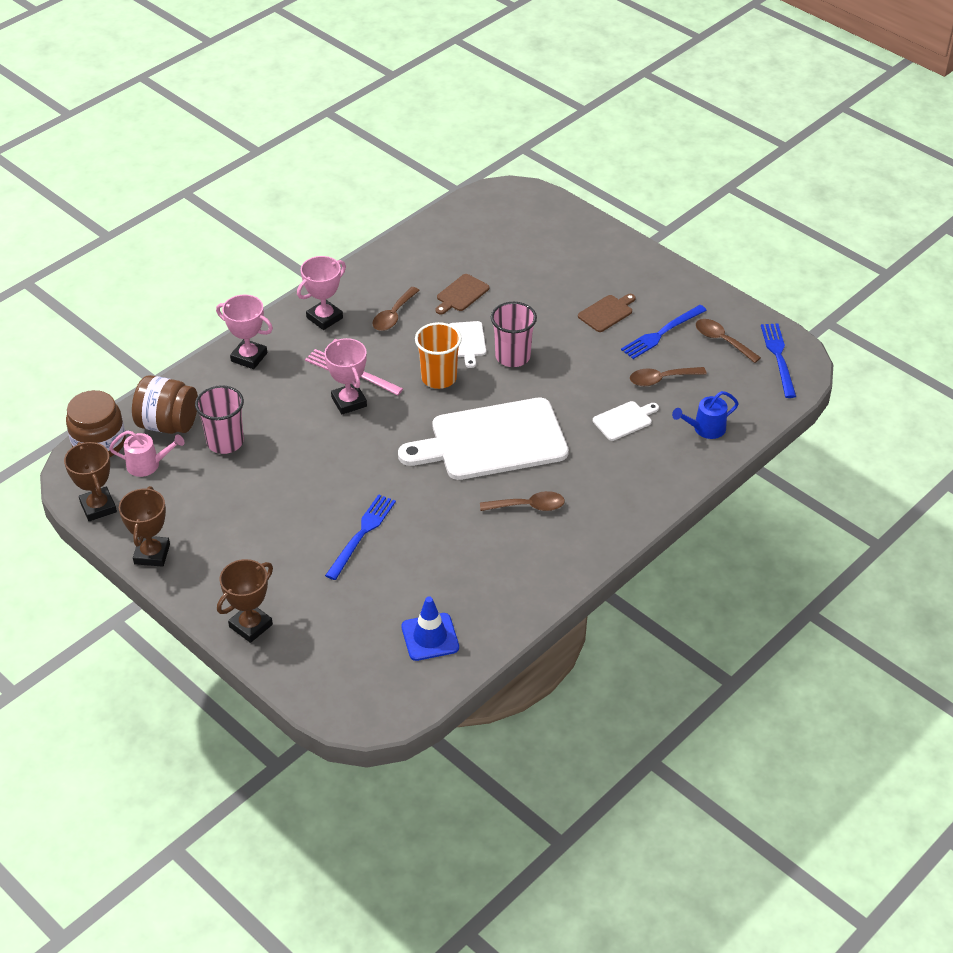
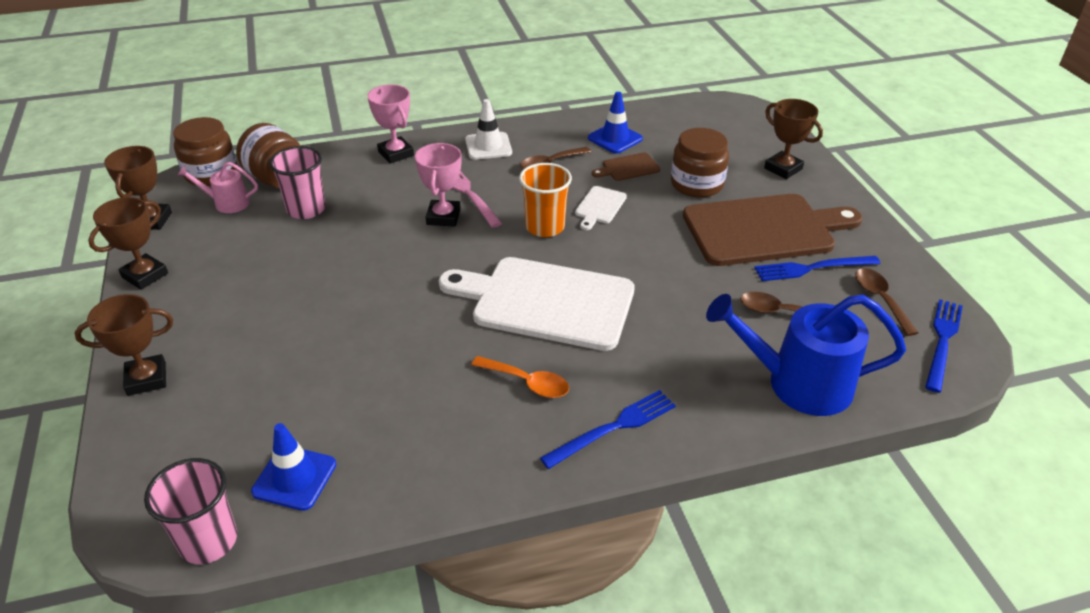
camera: 30 degrees right, 5 degrees down
(148, 465) = (227, 203): pink watering can -> pink watering can turned 150 degrees clockwise
(324, 318) = (488, 146): pink trophy -> white traffic cone
(362, 534) = (337, 337): blue fork -> blue fork (613, 428)
(427, 268) = (615, 138): none -> blue traffic cone
(512, 356) = (633, 234): pink cup -> pink cup (208, 541)
(527, 289) = (696, 184): none -> brown jar
(528, 506) = (527, 382): brown spoon -> orange spoon
(584, 247) = (783, 168): none -> brown trophy
(607, 312) = (764, 229): brown cutting board -> brown cutting board, size x2.38
(624, 420) = (706, 337): white cutting board -> none
(705, 429) = (798, 383): blue watering can -> blue watering can, size x1.96

